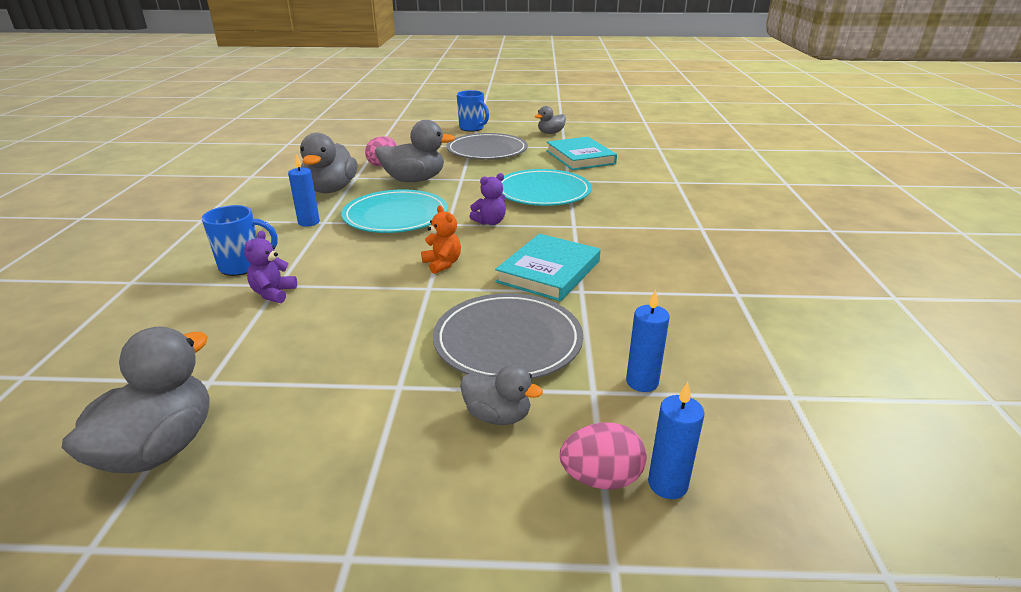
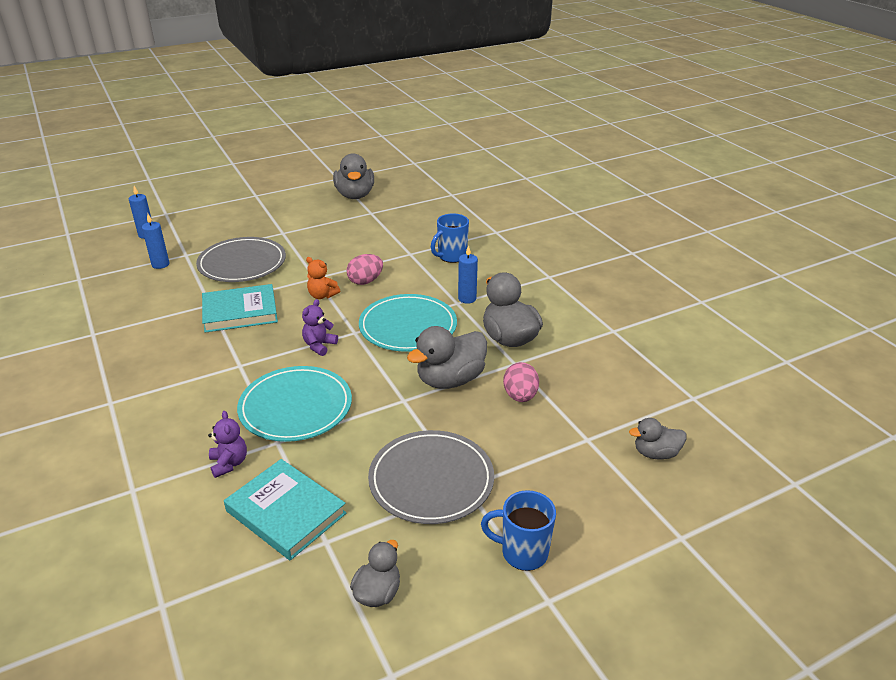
camera: 150 degrees right, 5 degrees up
(273, 293) = (404, 249): purple teddy bear -> purple teddy bear (229, 463)
(498, 416) = (228, 235): grey duck -> grey duck (655, 453)
(548, 271) = (240, 312): turquoise book -> turquoise book turned 75 degrees clockwise
(601, 478) = (174, 230): pink egg -> pink egg (365, 281)

